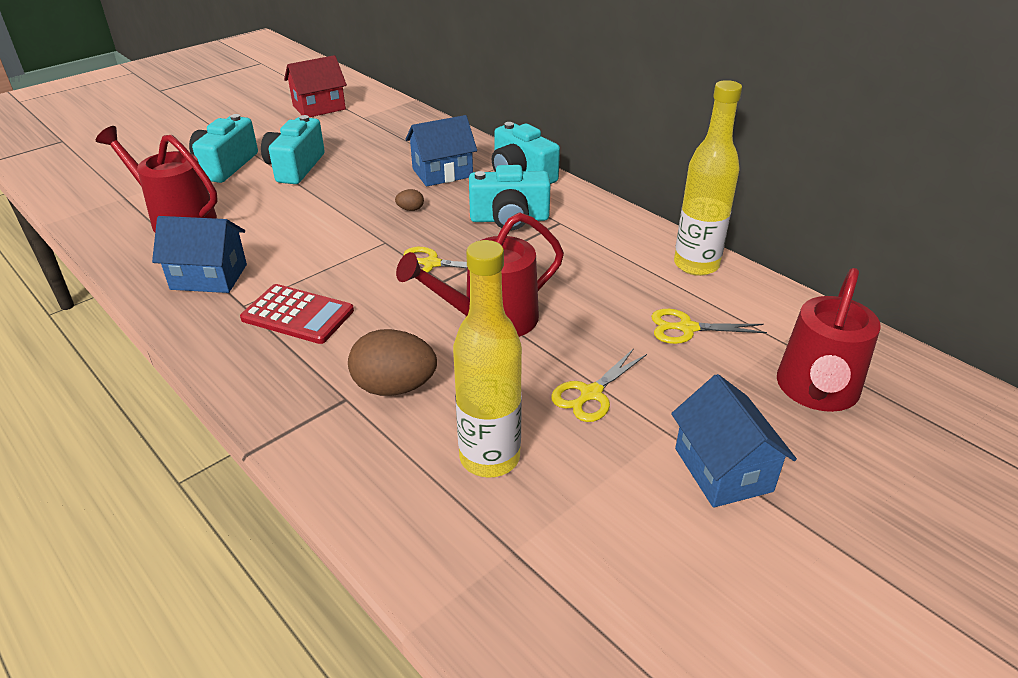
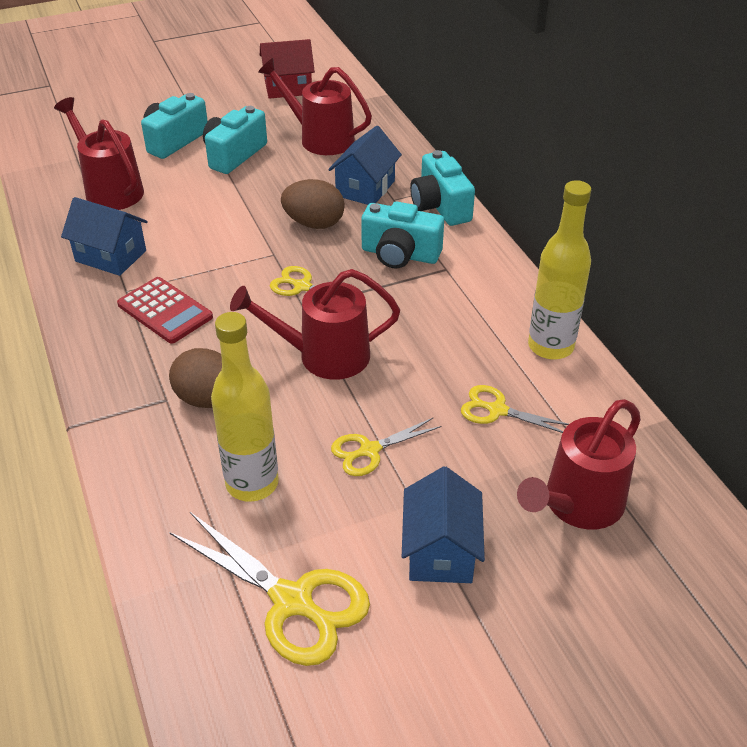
camera: 20 degrees right, 5 degrees up
(374, 141) = (320, 138): none -> red watering can
(410, 209) = (314, 223): brown egg -> brown egg, size x2.28
(442, 173) = (365, 188): blue house -> blue house turned 60 degrees counterclockwise
(607, 567) = (292, 601): none -> yellow scissors

